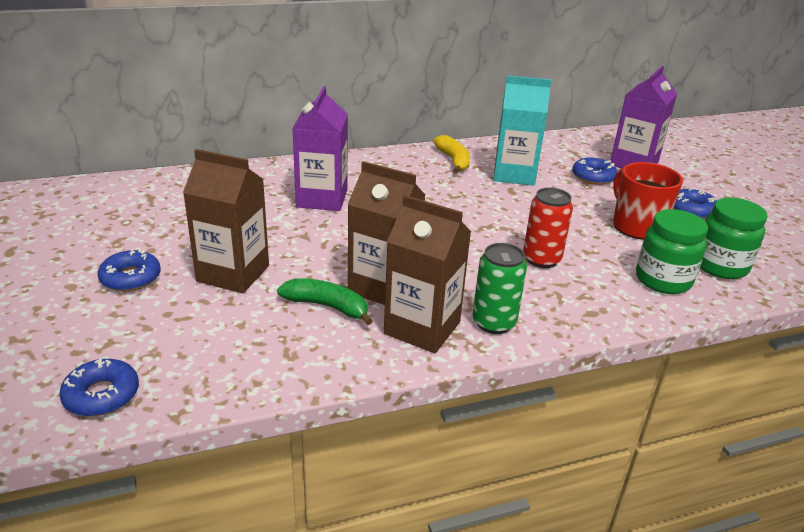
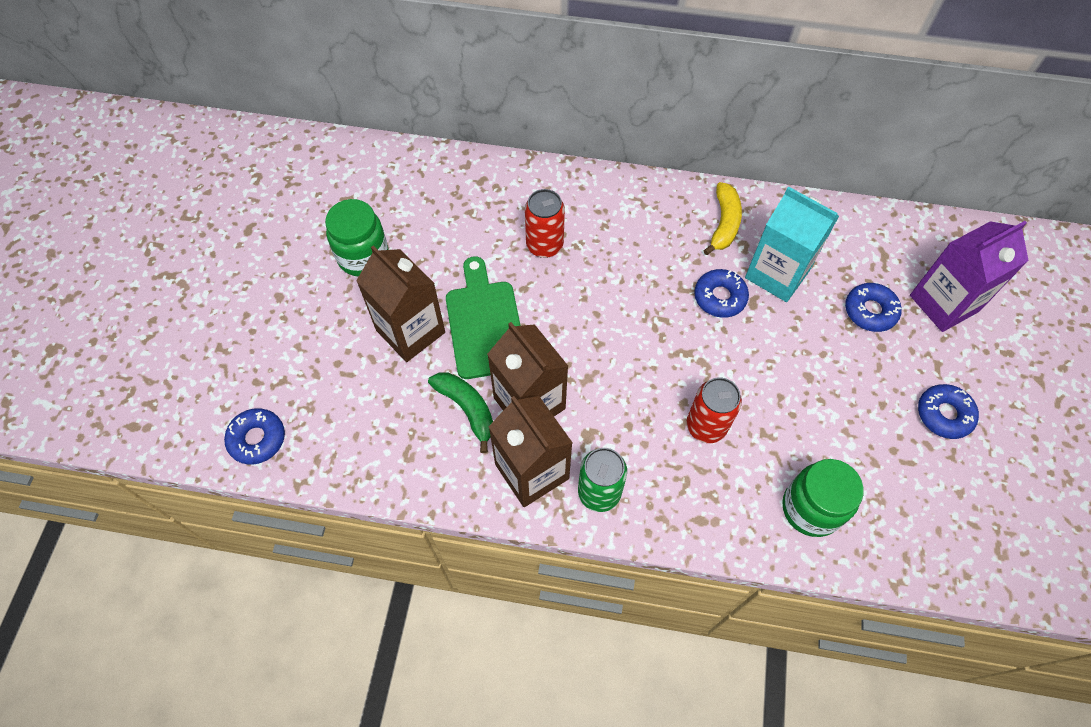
camera: 30 degrees right, 30 degrees up
(131, 278) = (327, 304): blue donut -> blue donut (720, 297)
(303, 252) = (484, 324): none -> green cutting board
(322, 199) = (544, 245): purple carton -> red can
(636, 226) = (851, 415): red mug -> none
(720, 266) = (894, 515): green jar -> green jar (363, 256)

